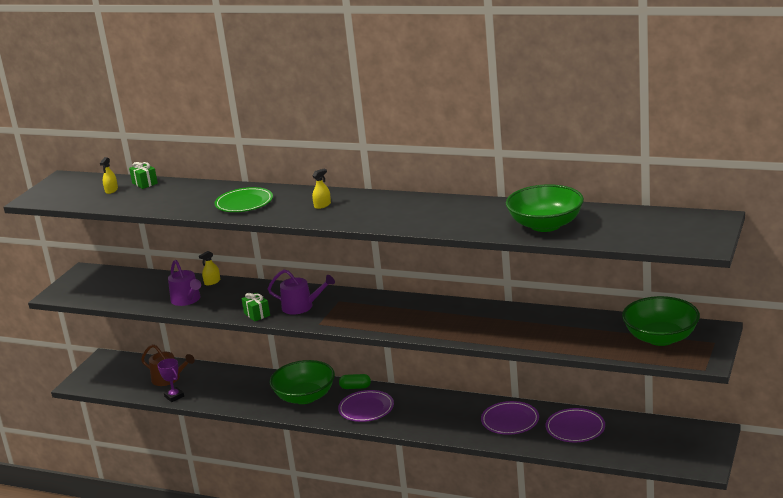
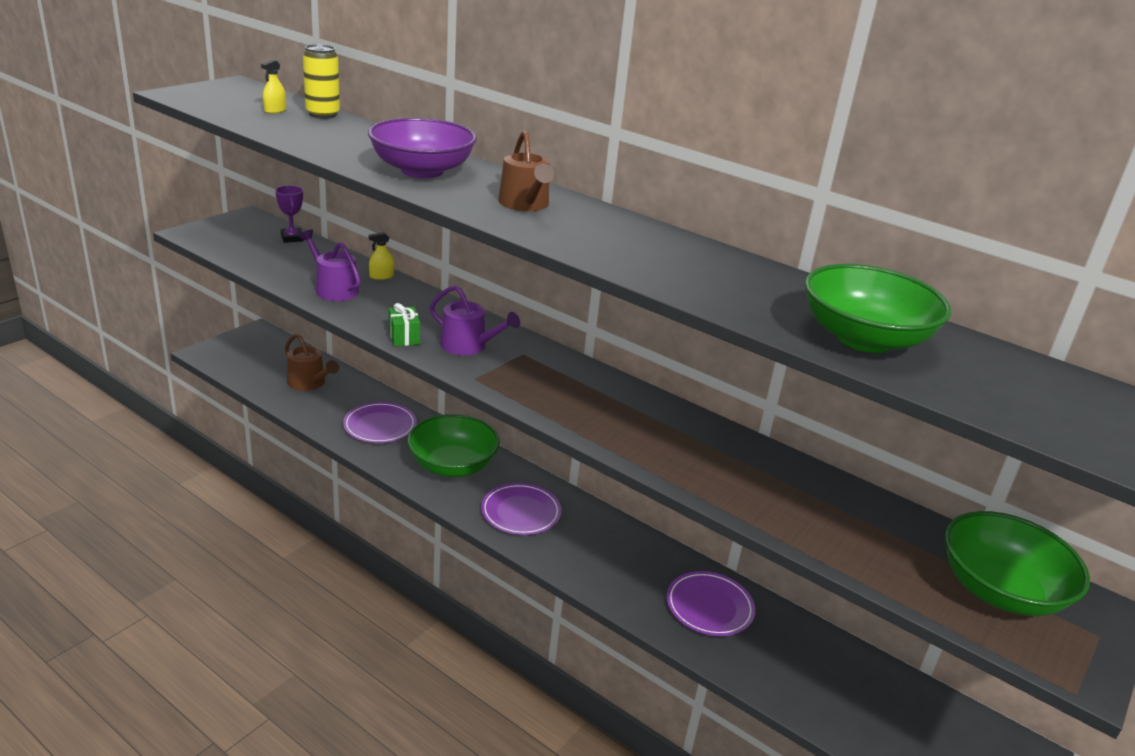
camera: 10 degrees right, 5 degrees up
(145, 183) = (323, 114): green gift -> yellow can
(174, 396) = (299, 408): purple trophy -> purple trophy (292, 238)
(187, 300) = (333, 289): purple watering can -> purple watering can turned 150 degrees clockwise
(244, 203) = (422, 171): green plate -> purple bowl
(322, 205) = (525, 204): yellow spray bottle -> brown watering can
(355, 387) = (523, 475): green capsule -> none
(575, 428) = (802, 657): purple plate -> purple plate (380, 425)

